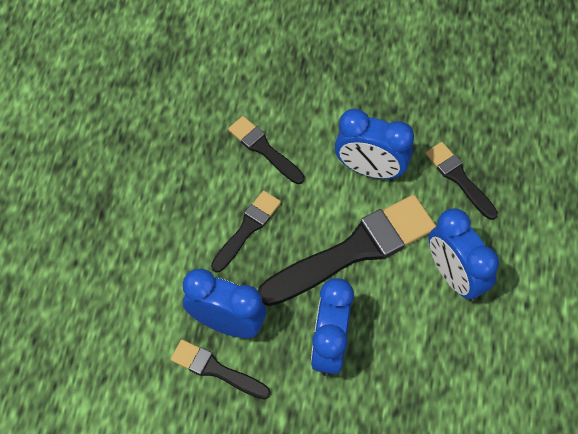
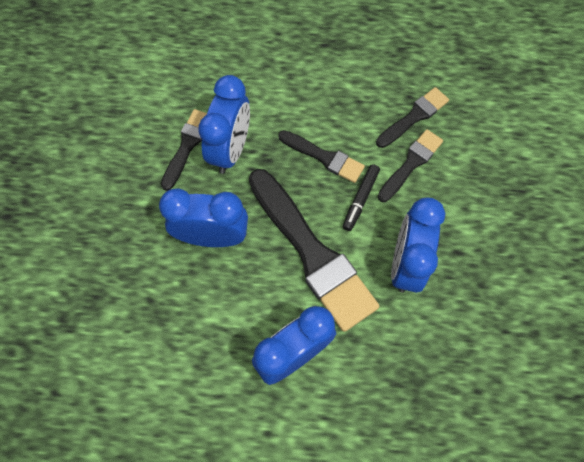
camera: 85 degrees right, 5 degrees up
(299, 200) = (360, 199): none -> black marker
(459, 179) = (409, 357): black brush -> black brush (413, 117)

